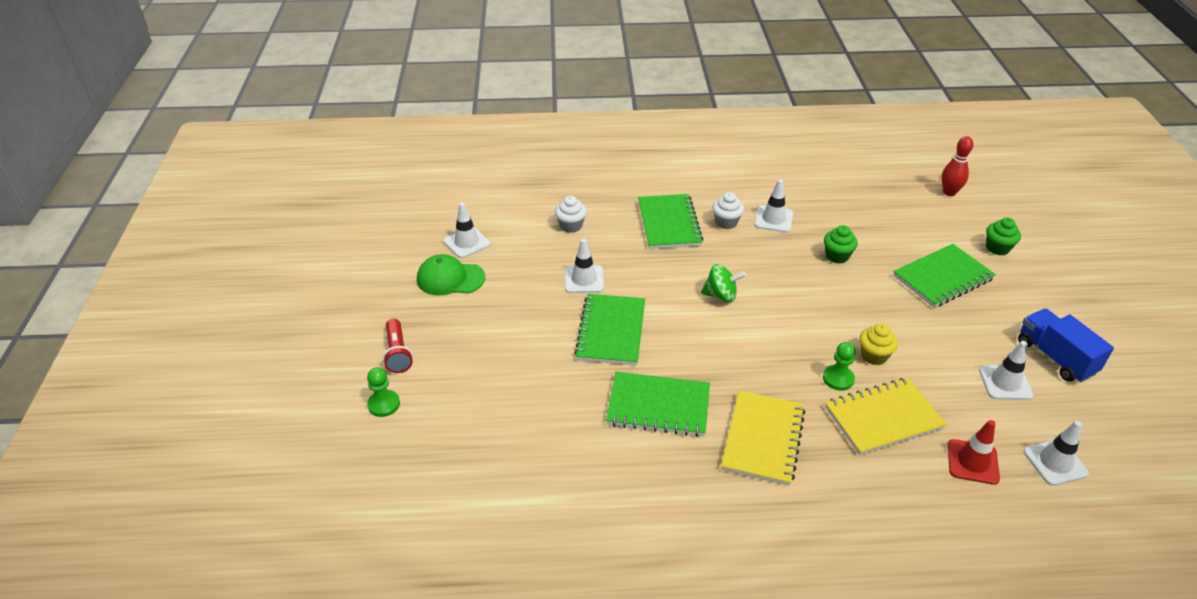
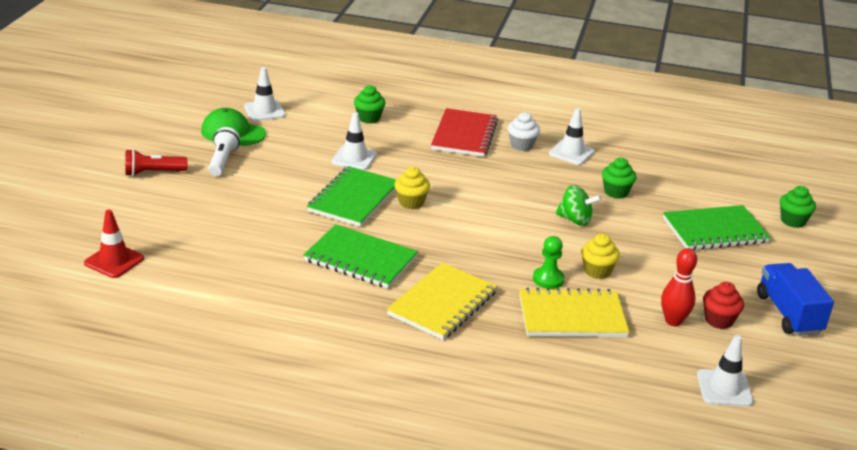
camera: 15 degrees right, 10 degrees down
(384, 404) = (119, 203): green pawn -> none
(398, 353) = (153, 173): red flashlight -> red flashlight turned 75 degrees clockwise
(459, 318) = (223, 161): none -> white flashlight
(571, 226) = (369, 118): white cupcake -> green cupcake
(666, 320) = (411, 202): none -> yellow cupcake
(669, 223) = (464, 135): green notebook -> red notebook
(721, 295) = (477, 196): green spinning top -> green spinning top (575, 220)
(949, 192) = (774, 169): red bowling pin -> red bowling pin (673, 321)
(972, 462) = (638, 367): red traffic cone -> red traffic cone (114, 261)
(1005, 383) = (719, 320): white traffic cone -> red cupcake

